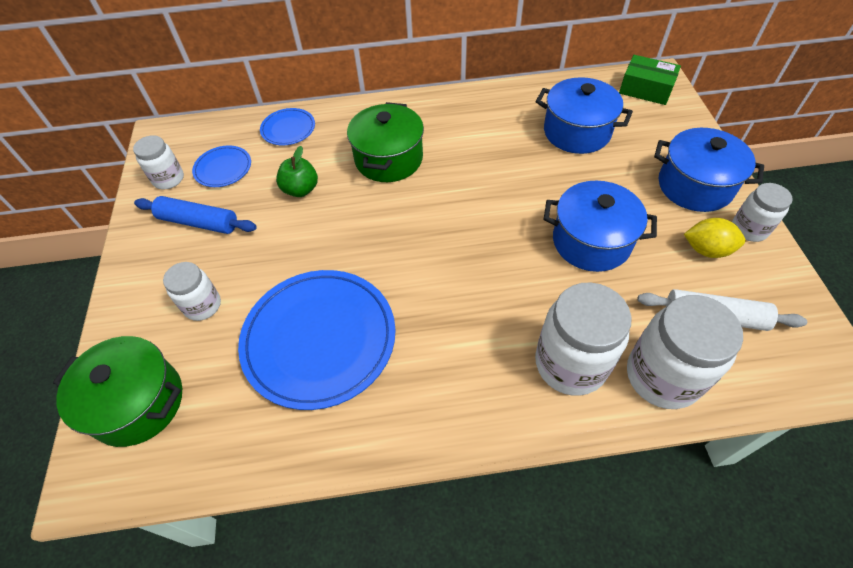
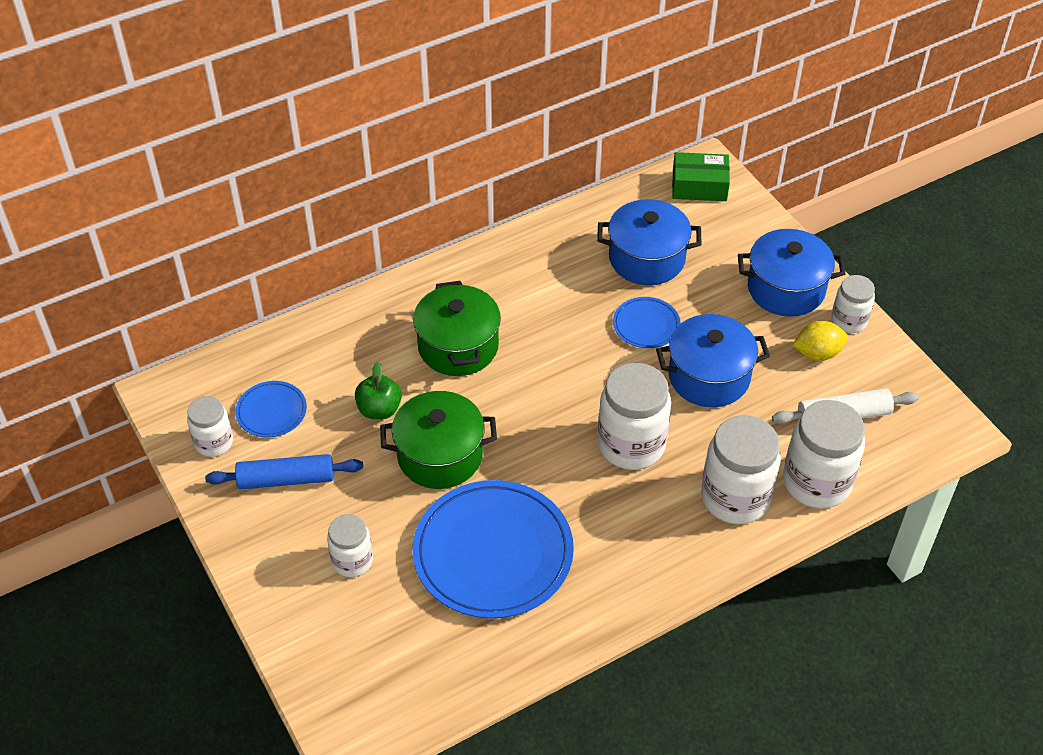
camera: 25 degrees left, 5 degrees down
(138, 402) = (349, 667): green pot -> green pot (440, 455)
(288, 129) = (318, 342): blue plate -> blue plate (646, 325)
(492, 281) = (631, 445): none -> white jar

